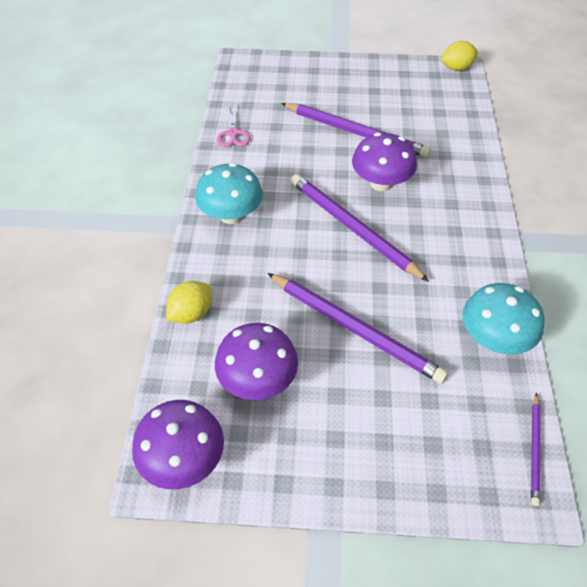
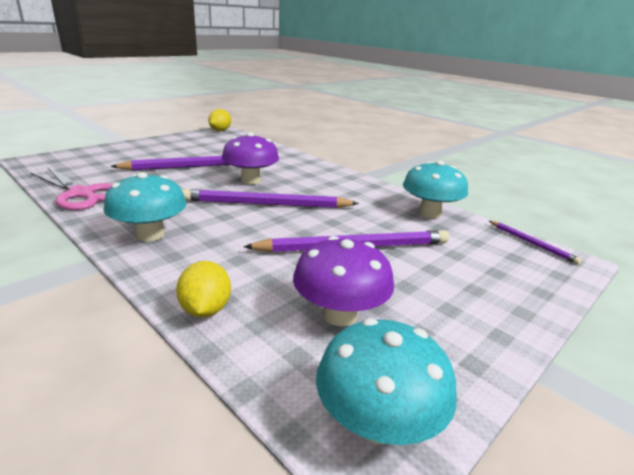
camera: 50 degrees left, 25 degrees down
(183, 459) = (377, 422): purple mushroom -> turquoise mushroom
(233, 133) = (82, 194): pink scissors -> pink scissors, size x1.72

